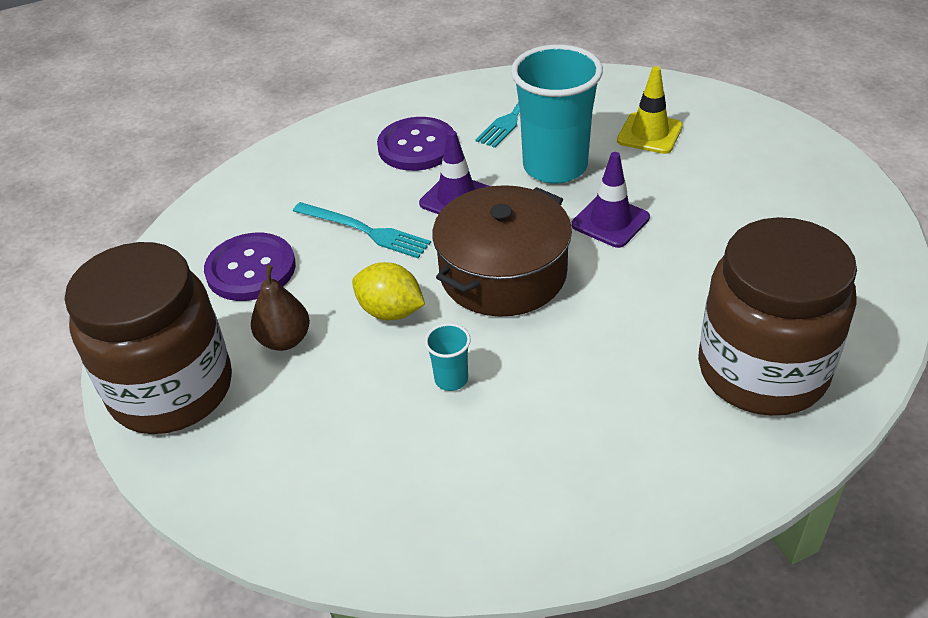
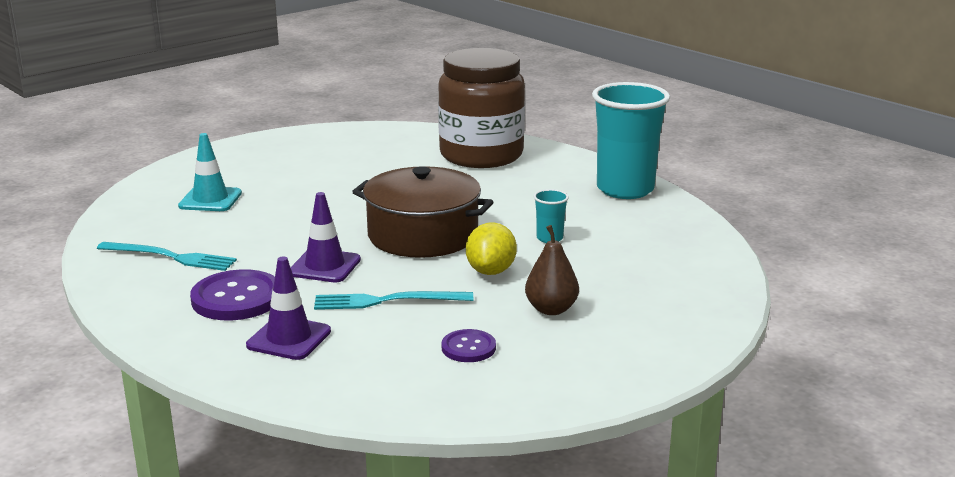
camera: 110 degrees left, 20 degrees down
(172, 389) = (642, 348): brown jar -> none
(251, 269) = (468, 348): purple button -> purple button, size x0.56
(364, 230) = (387, 301): turquoise fork -> turquoise fork turned 105 degrees counterclockwise
(555, 167) = (266, 231): turquoise cup -> turquoise cup (625, 189)
(610, 221) = (342, 204): purple traffic cone -> purple traffic cone (289, 338)
(649, 133) = (210, 200): yellow traffic cone -> turquoise traffic cone

